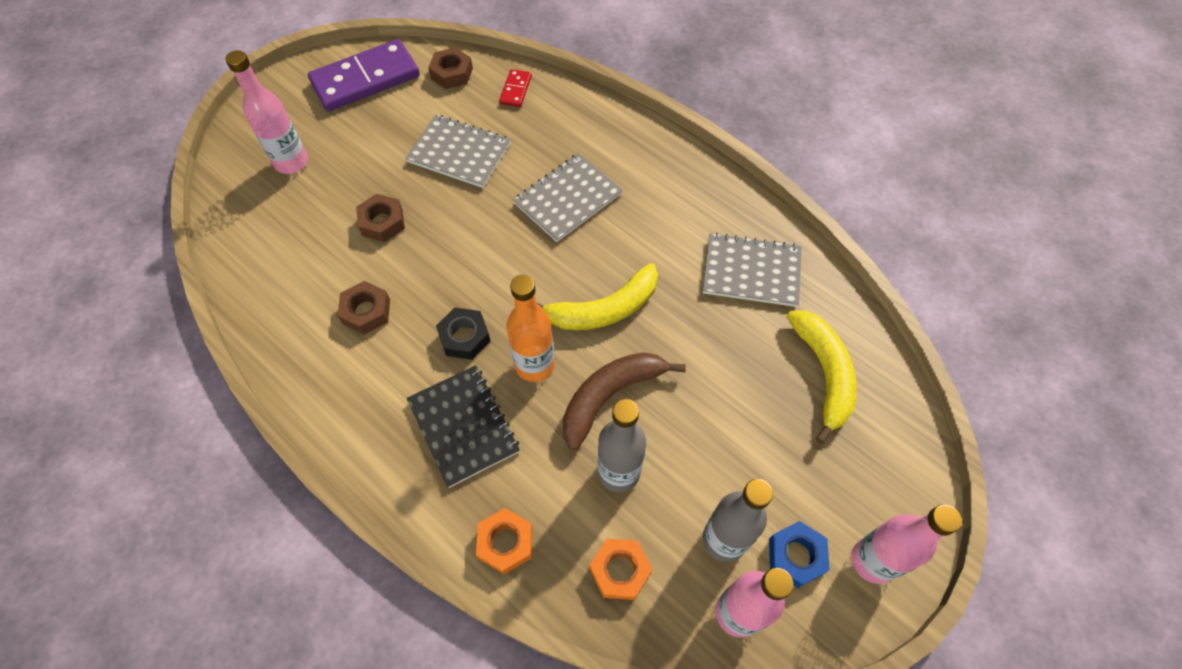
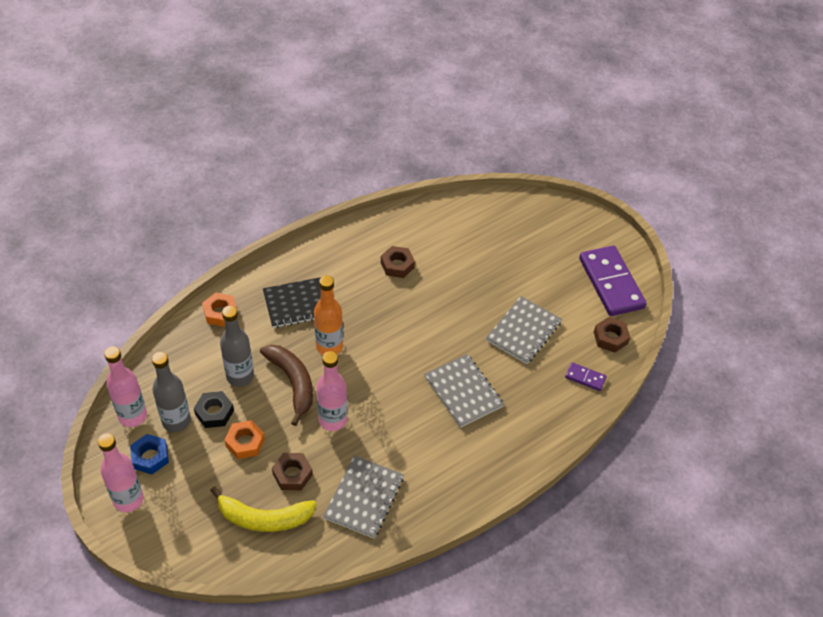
camera: 100 degrees right, 10 degrees down
(291, 162) = (533, 236): pink bottle -> pink bottle (332, 420)
(382, 222) = (468, 280): brown nut -> brown nut (292, 474)
(464, 337) = (362, 312): black nut -> black nut (214, 412)
(515, 90) = (585, 378): red domino -> purple domino
(603, 309) = (359, 394): yellow banana -> none
(620, 570) = (182, 363): orange nut -> orange nut (245, 442)

